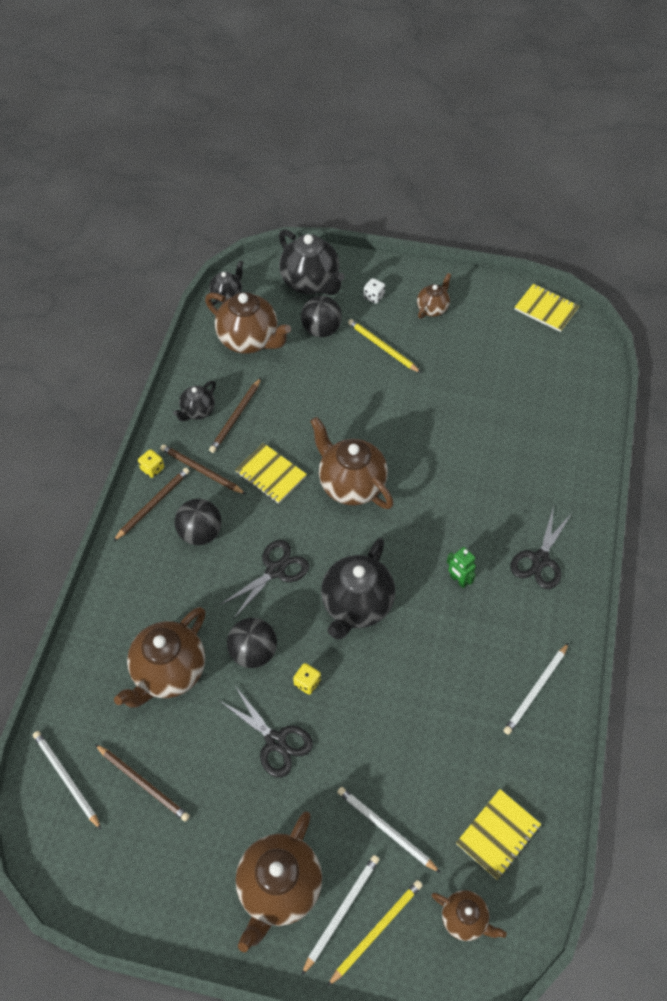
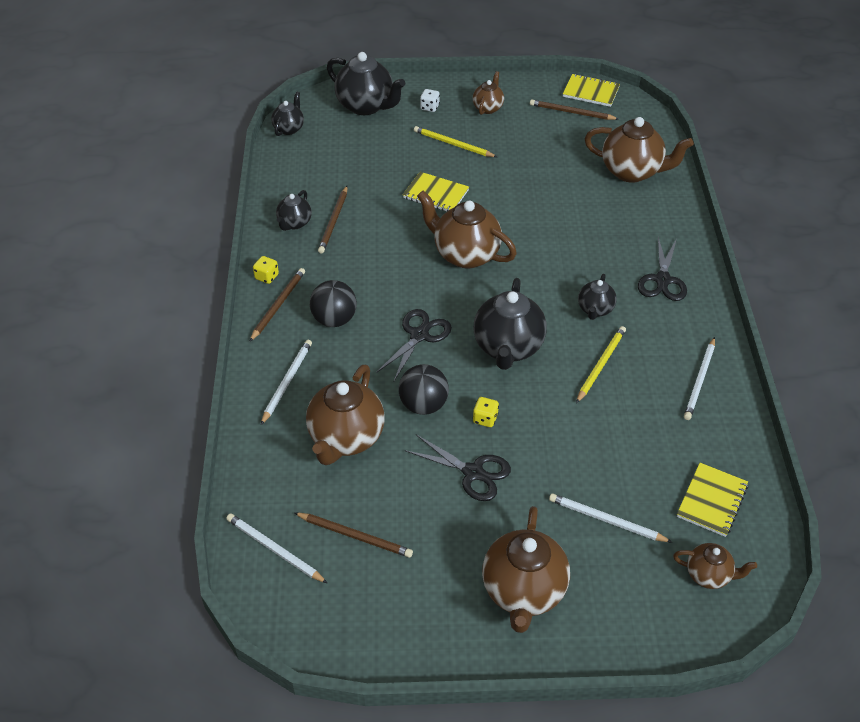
camera: 15 degrees left, 10 degrees down
(201, 470) = (316, 269): brown pencil -> brown pencil (571, 112)
(249, 340) = (324, 159): brown teapot -> brown teapot (632, 172)
(271, 474) = (385, 260): yellow notebook -> yellow notebook (435, 194)
(321, 330) = (390, 140): black ball -> none
(341, 911) = (591, 597): white pencil -> white pencil (287, 382)
(376, 930) = (630, 604): yellow pencil -> yellow pencil (601, 365)
(458, 580) = (595, 310): green robot -> black teapot

